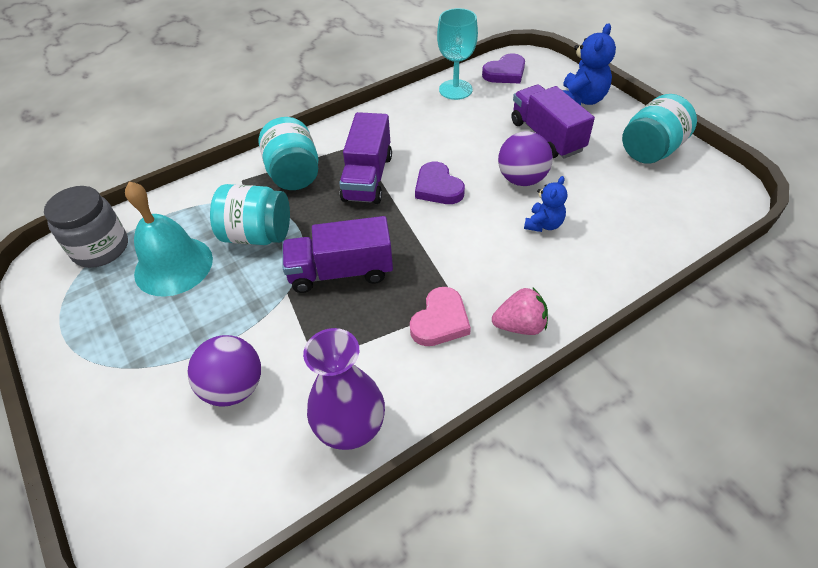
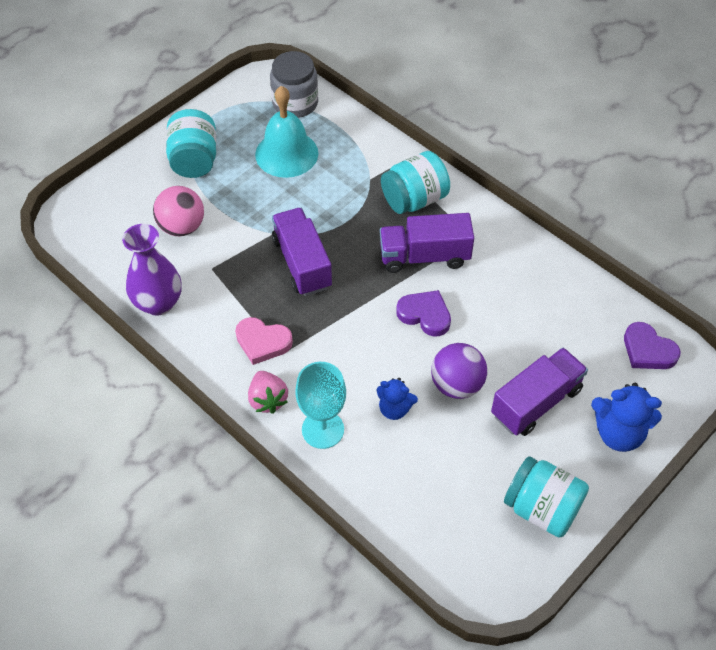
camera: 75 degrees right, 5 degrees up
(234, 387) = (182, 227): purple ball -> pink ball
(257, 235) = (331, 196): turquoise jar -> turquoise jar (194, 160)
(438, 187) = (425, 315): purple heart -> purple heart turned 75 degrees clockwise
(455, 89) = (595, 305): turquoise goblet -> turquoise goblet (323, 429)

